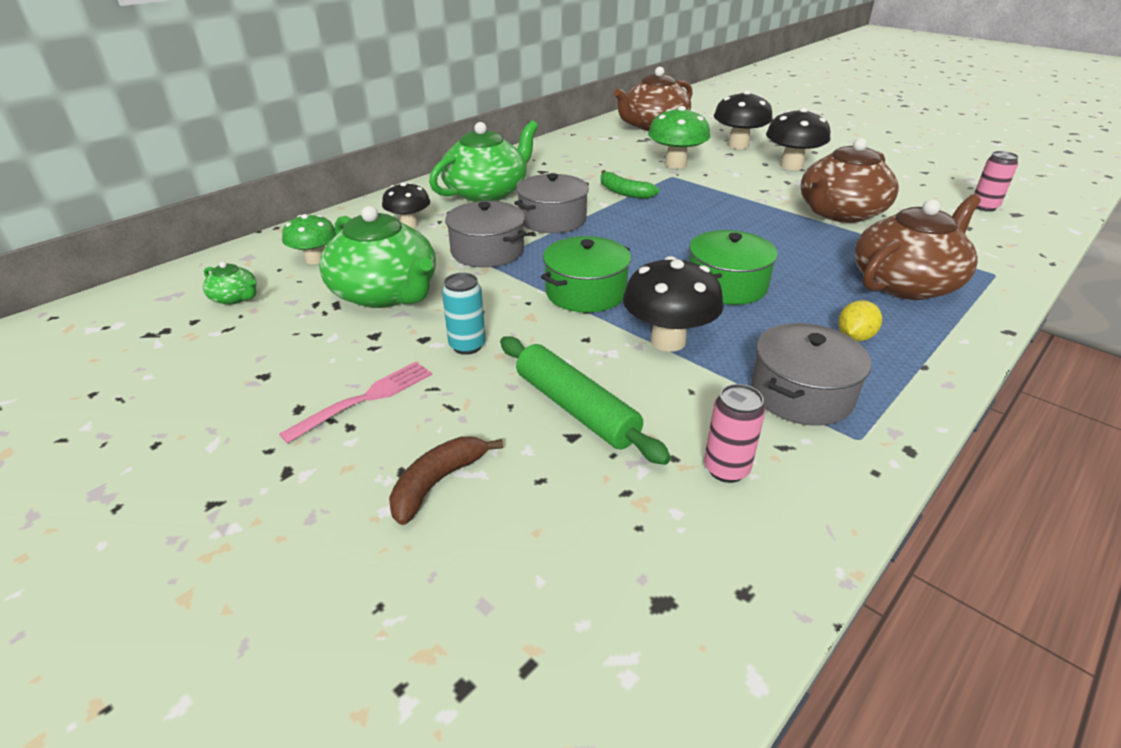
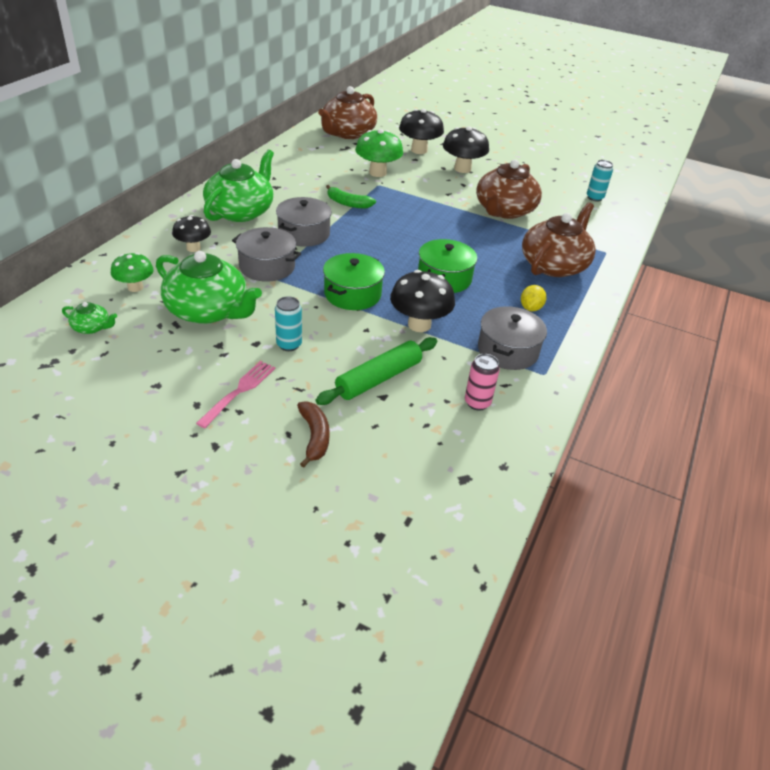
camera: 20 degrees left, 5 degrees up
(437, 483) = (314, 437): brown banana -> brown banana turned 150 degrees clockwise
(576, 408) = (378, 378): green rolling pin -> green rolling pin turned 75 degrees counterclockwise
(984, 207) = (594, 198): pink can -> turquoise can

